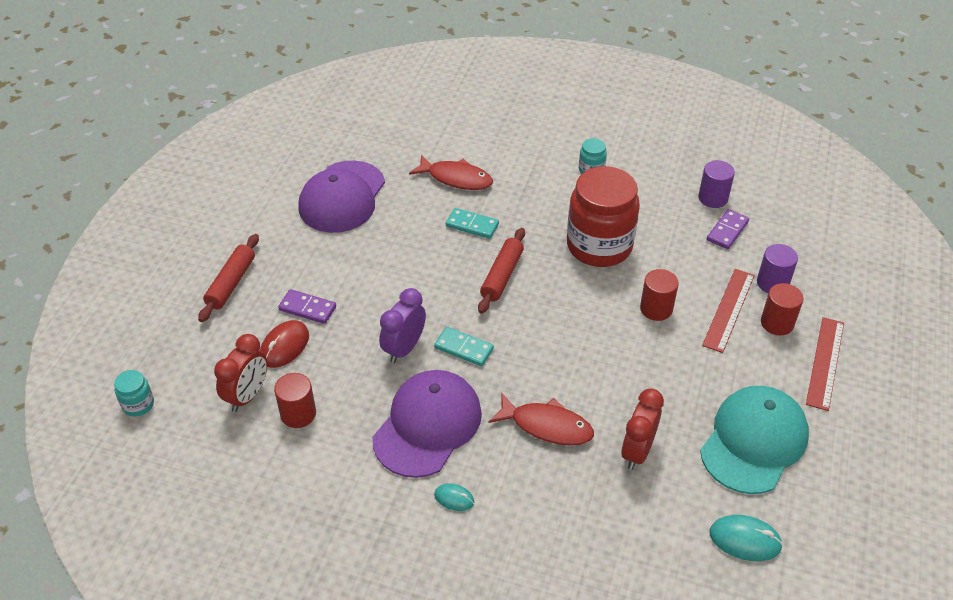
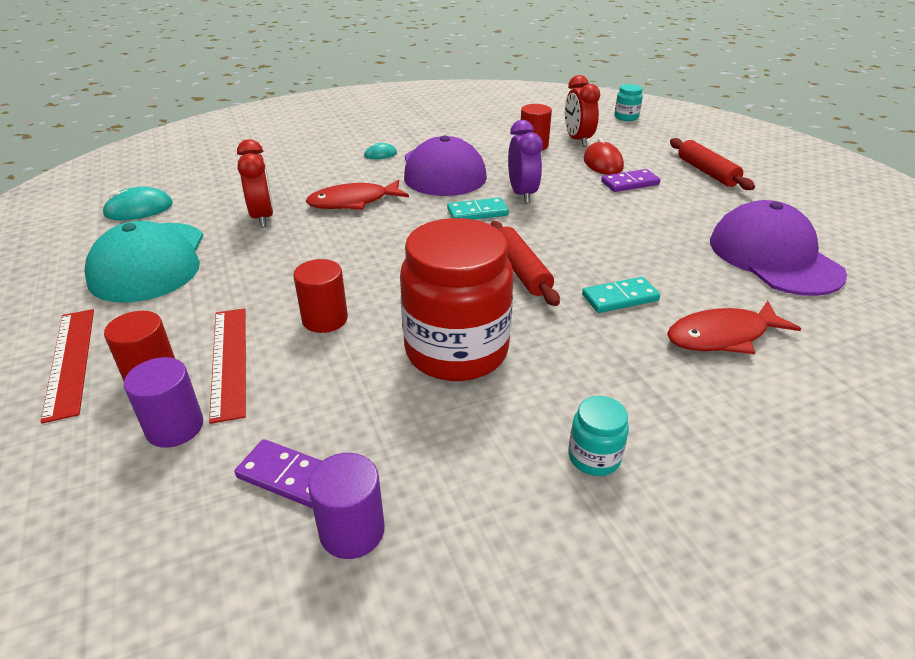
camera: 140 degrees right, 10 degrees down
(727, 231) = (289, 476): purple domino -> purple domino turned 60 degrees counterclockwise

